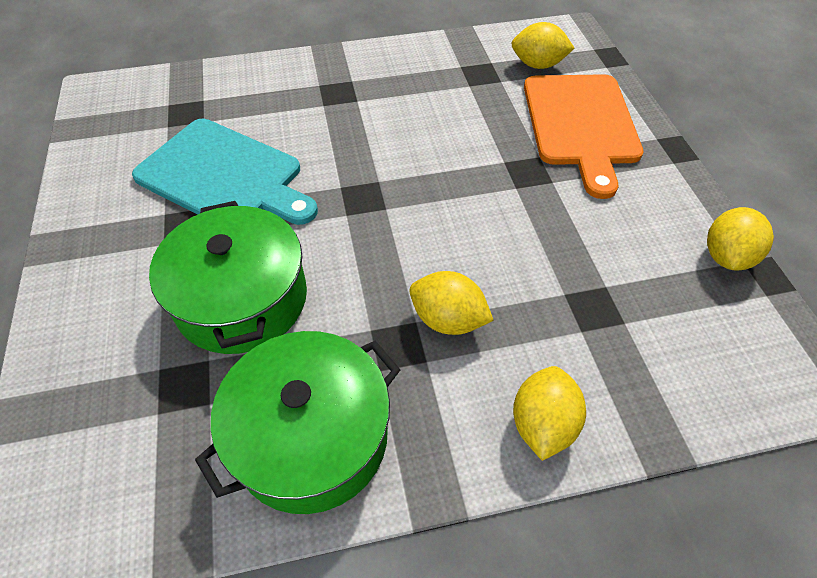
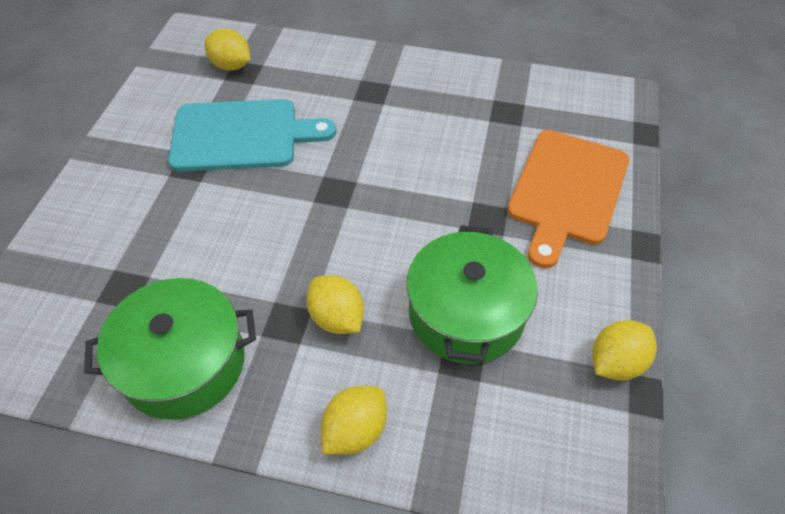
camera: 25 degrees right, 0 degrees up
(224, 176) = (241, 135): turquoise cutting board -> turquoise cutting board turned 60 degrees counterclockwise
(242, 299) = (197, 240): green pot -> green pot (466, 313)
(538, 65) = (566, 120): yellow lemon -> yellow lemon (231, 66)

